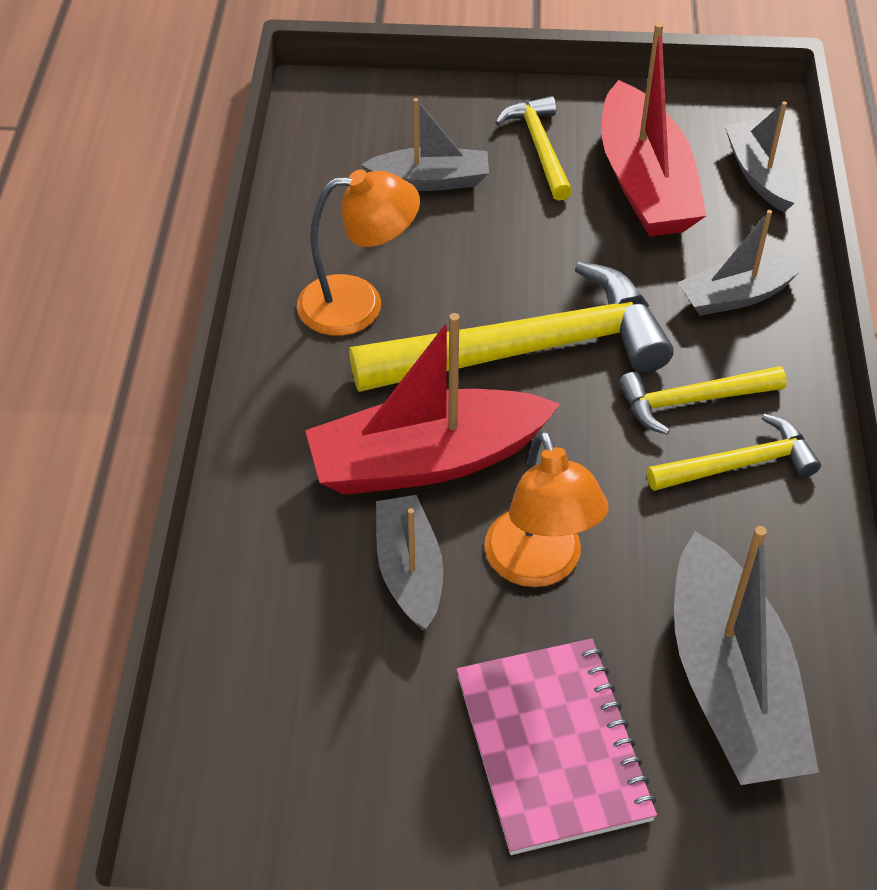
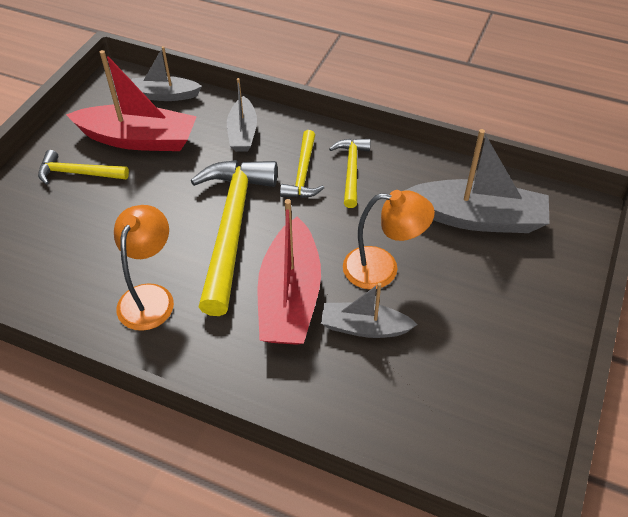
camera: 70 degrees left, 0 degrees up
(430, 180) = (68, 231): grey boat -> none
(552, 747) = (494, 297): pink notebook -> none

